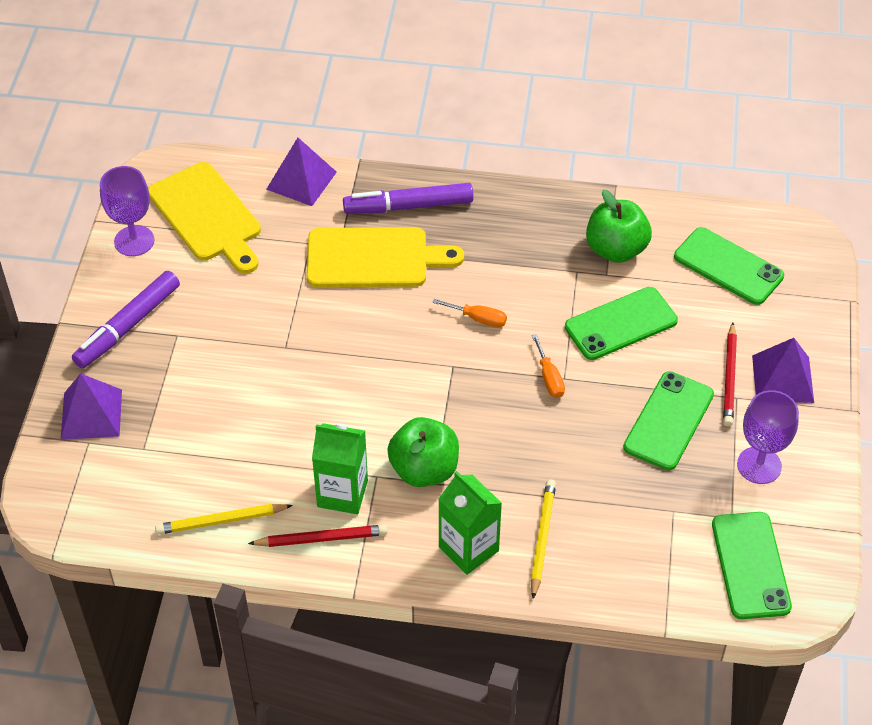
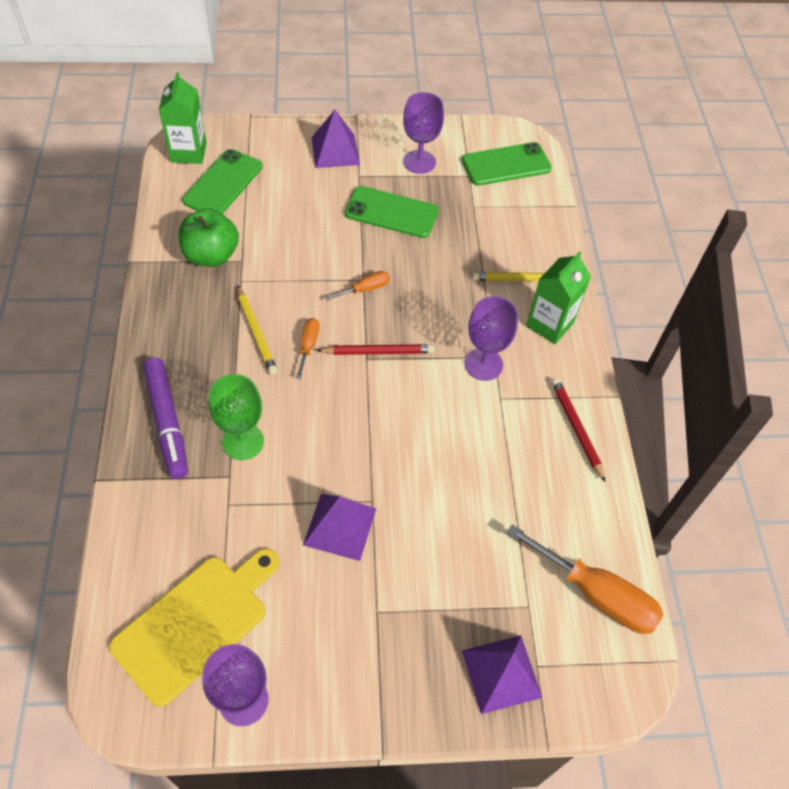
camera: 105 degrees left, 5 degrees up
(128, 326) = (374, 669): purple marker -> none
(136, 506) = (596, 594): none -> orange screwdriver
(221, 521) = (586, 513): yellow pencil -> yellow pencil (256, 332)
(301, 180) = (132, 532): purple pyramid -> purple pyramid (340, 526)
(342, 493) = (526, 421): green carton -> green carton (188, 152)
(374, 258) = (243, 441): yellow cutting board -> green goblet
(424, 470) = (483, 364): green apple -> purple goblet
(620, 324) = (297, 247): green phone -> none
(729, 377) = (340, 180): red pencil -> red pencil (378, 352)

